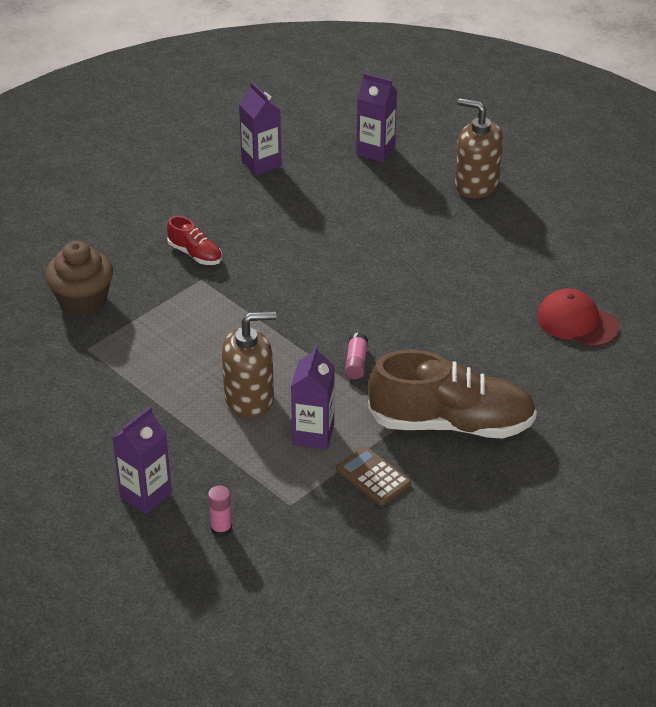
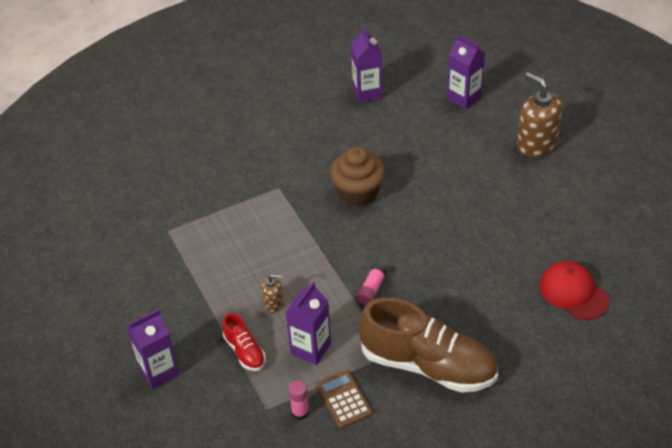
camera: 20 degrees right, 5 degrees up
(83, 301) = (181, 188): brown cupcake -> brown cupcake (358, 193)
(195, 254) = (283, 164): red shoe -> red shoe (244, 351)
(221, 529) = (204, 417): pink glue stick -> pink glue stick (300, 412)
(249, 399) = (273, 303): brown soap dispenser -> brown soap dispenser, size x0.49

